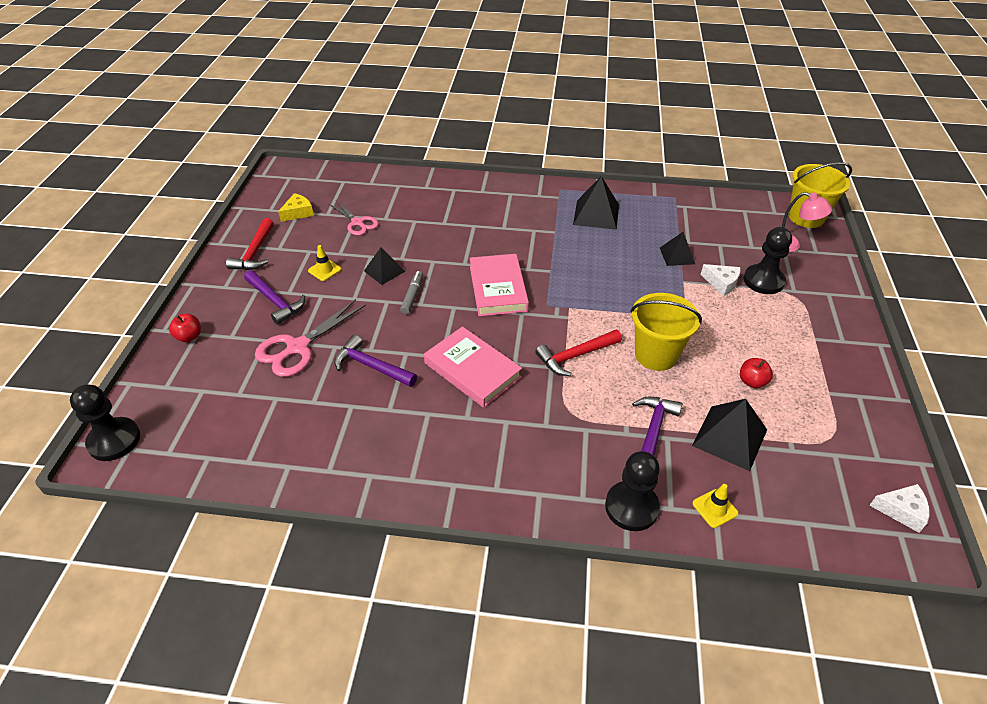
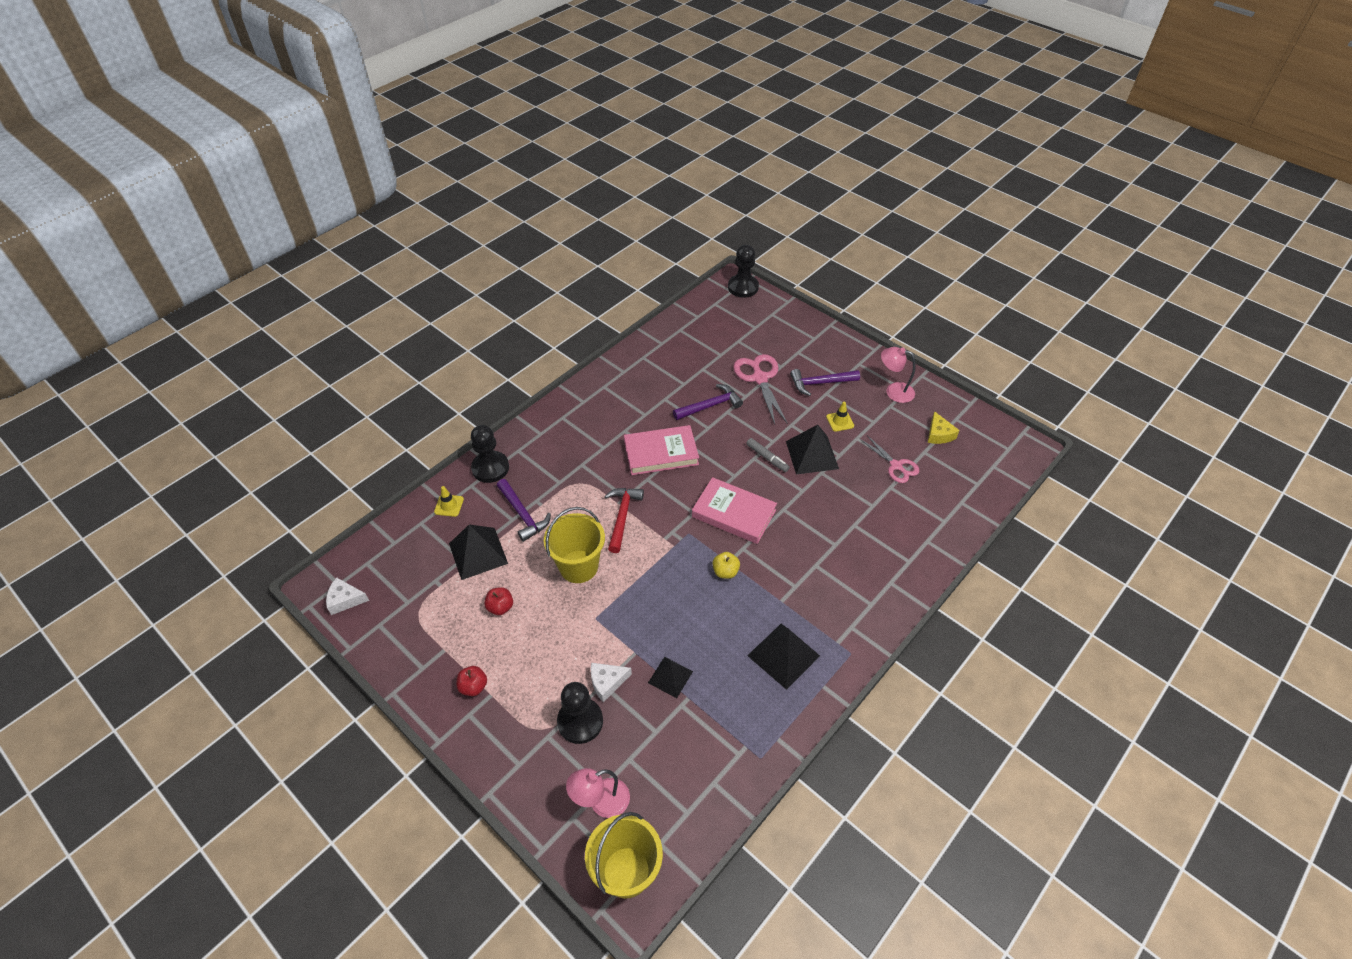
camera: 125 degrees right, 5 degrees up
(189, 337) = (813, 334): red apple -> red apple (473, 686)
(255, 252) = (893, 391): red hammer -> pink lamp
(357, 223) = (896, 466): pink scissors -> pink scissors turned 120 degrees counterclockwise
(384, 271) = (812, 454): black pyramid -> black pyramid, size x1.58
(561, 268) = (725, 572): none -> yellow apple
(901, 510) = (345, 600): white cheese -> white cheese turned 45 degrees clockwise

